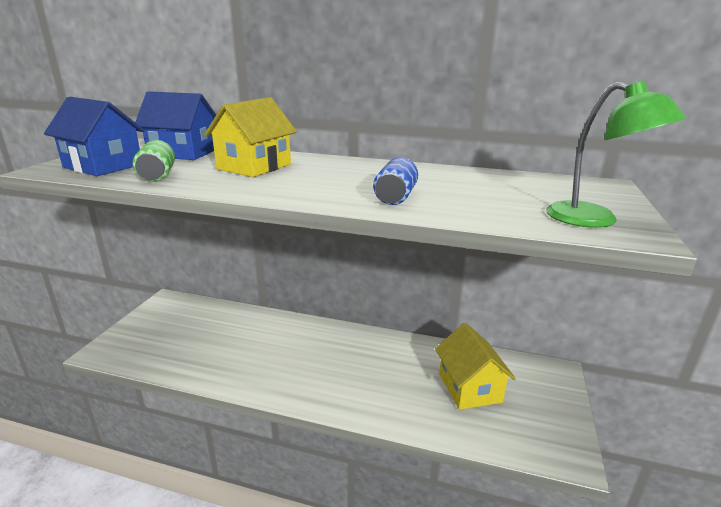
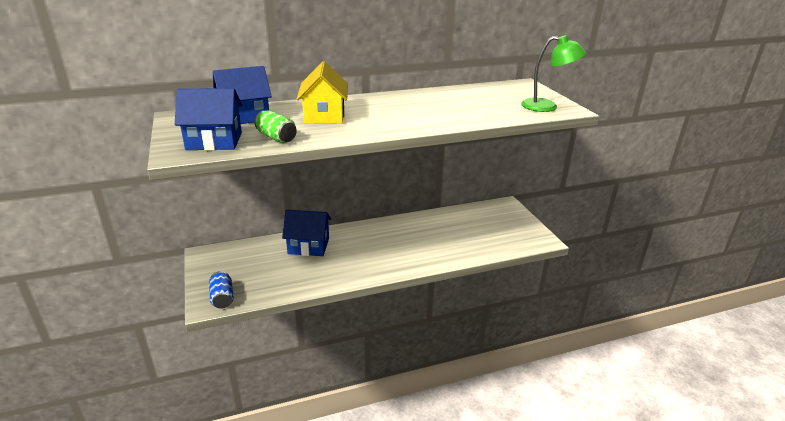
camera: 35 degrees left, 5 degrees up
(258, 329) = (308, 246): none -> blue house
(395, 197) = (446, 116): blue can -> blue can (222, 298)
(469, 388) = (473, 229): yellow house -> none

